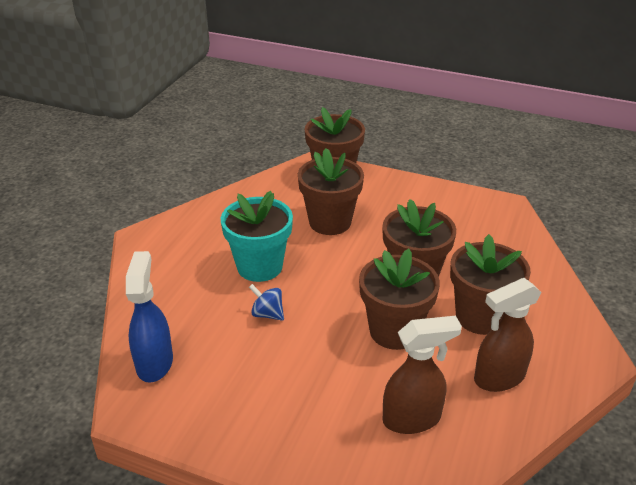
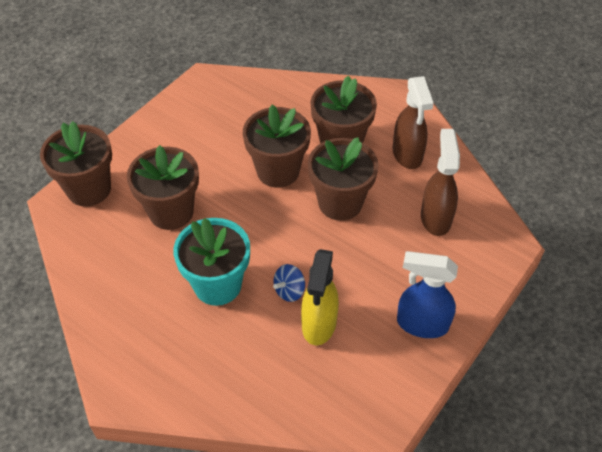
camera: 75 degrees left, 15 degrees up
(155, 362) = (327, 395): blue spray bottle -> blue spray bottle (421, 324)
(233, 342) = (319, 324): none -> yellow spray bottle

